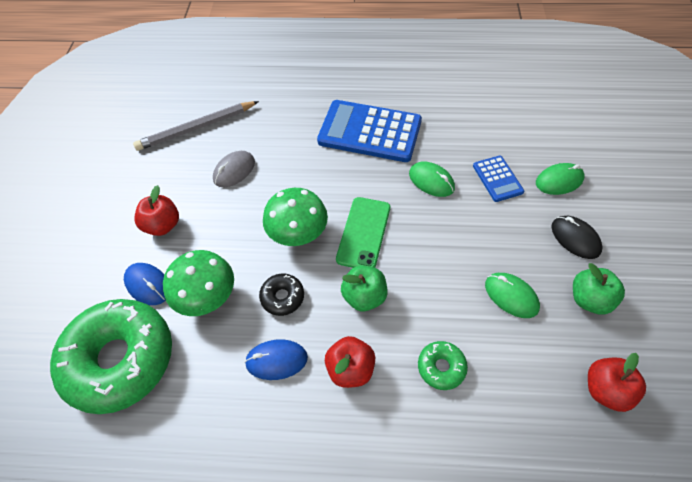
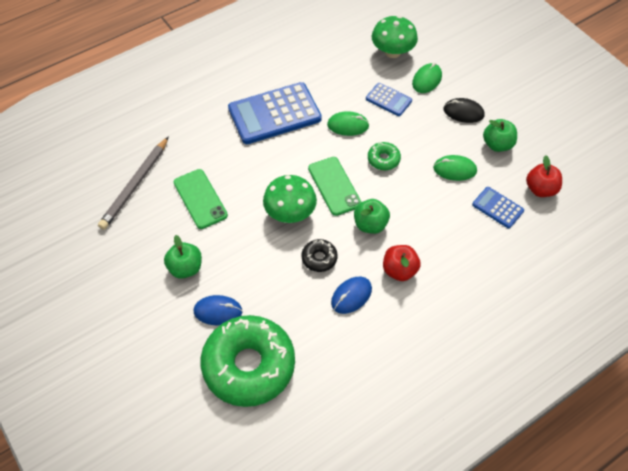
camera: 40 degrees left, 0 degrees up
(163, 225) = (185, 268): red apple -> green apple
(207, 296) = (268, 291): green mushroom -> green mushroom (392, 52)
(234, 171) = (200, 199): grey mouse -> green phone
(441, 367) = (449, 235): green donut -> green donut (383, 159)
(528, 375) = (497, 208): none -> blue calculator

